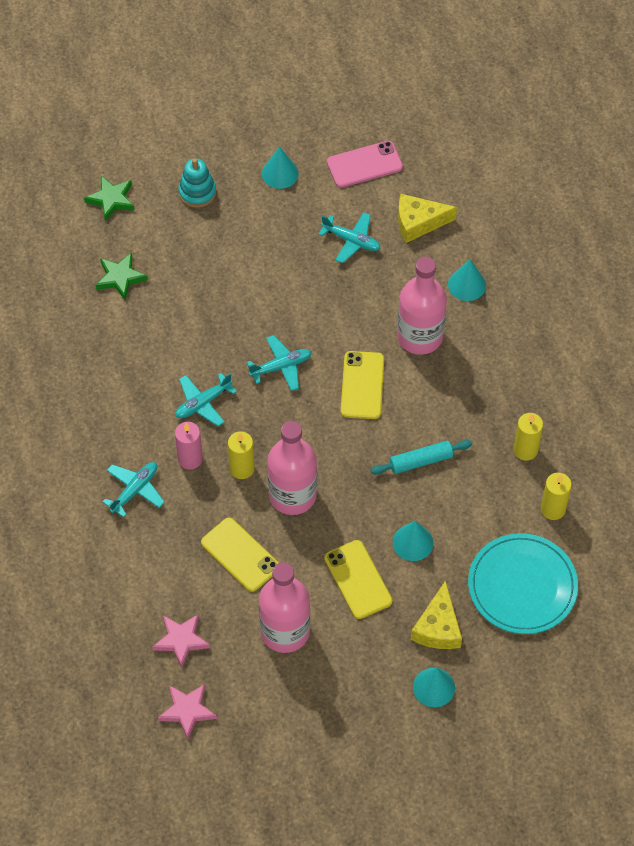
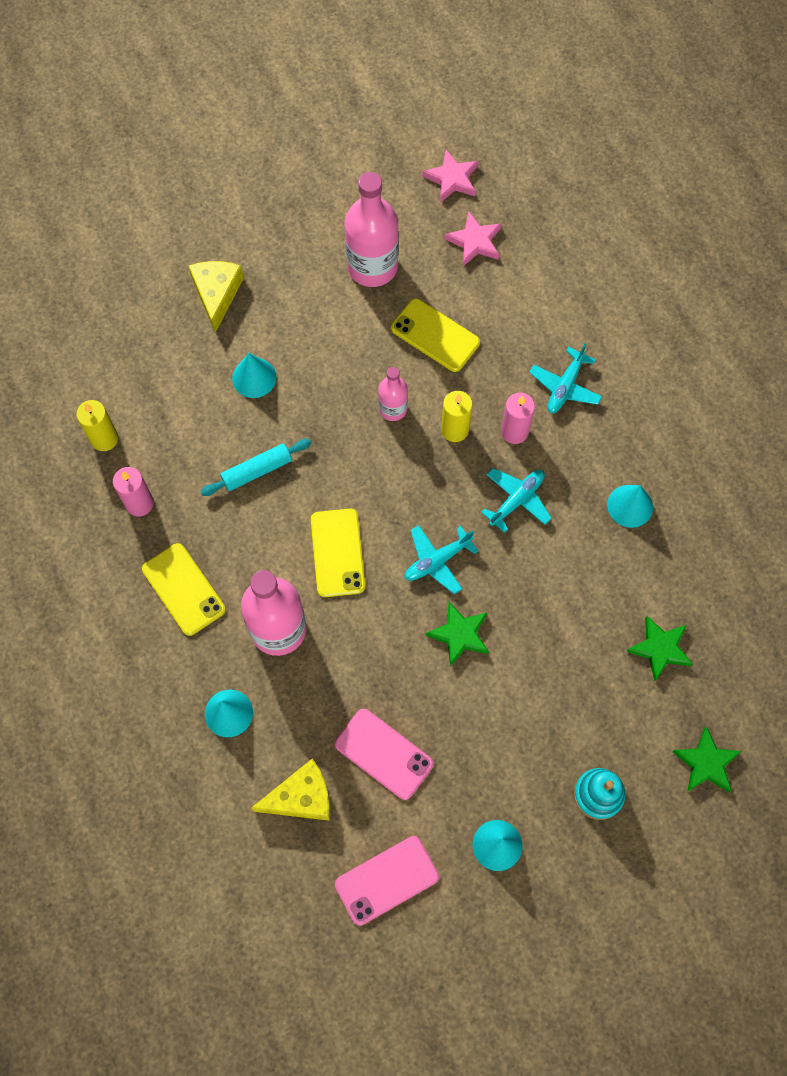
camera: 170 degrees right, 10 degrees up
(275, 311) = (459, 635): none -> green star
(292, 495) = (393, 409): pink bottle -> pink bottle, size x0.54
(351, 240) = (383, 754): turquoise plane -> pink phone
(358, 579) = (306, 329): yellow phone -> yellow phone (183, 589)
(434, 687) = (214, 237): turquoise cone -> turquoise cone (630, 506)
(522, 586) = (132, 350): turquoise plate -> none
(525, 450) = (139, 503): yellow candle -> pink candle

